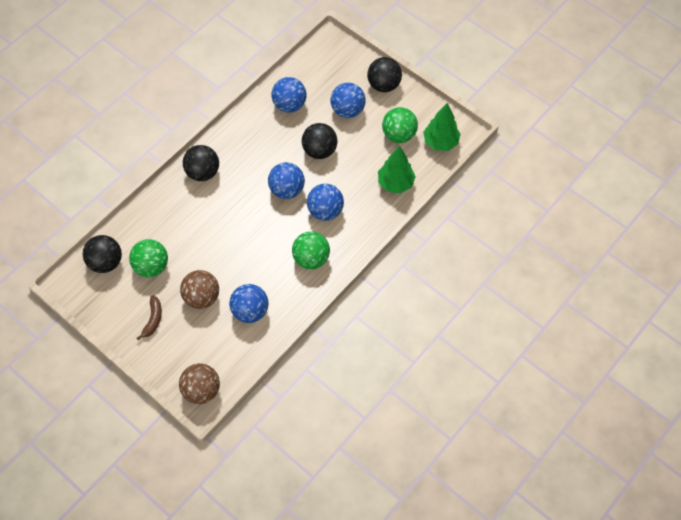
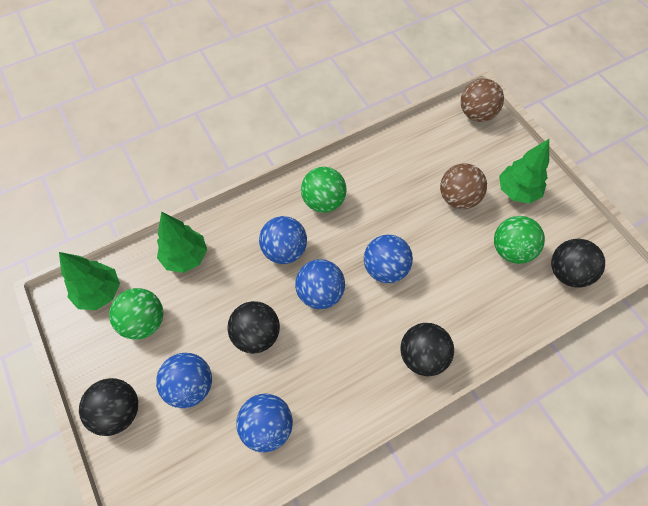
camera: 160 degrees left, 0 degrees up
(153, 319) = (517, 192): brown banana -> green tree
(250, 311) = (408, 169): blue ball -> blue ball (385, 269)

